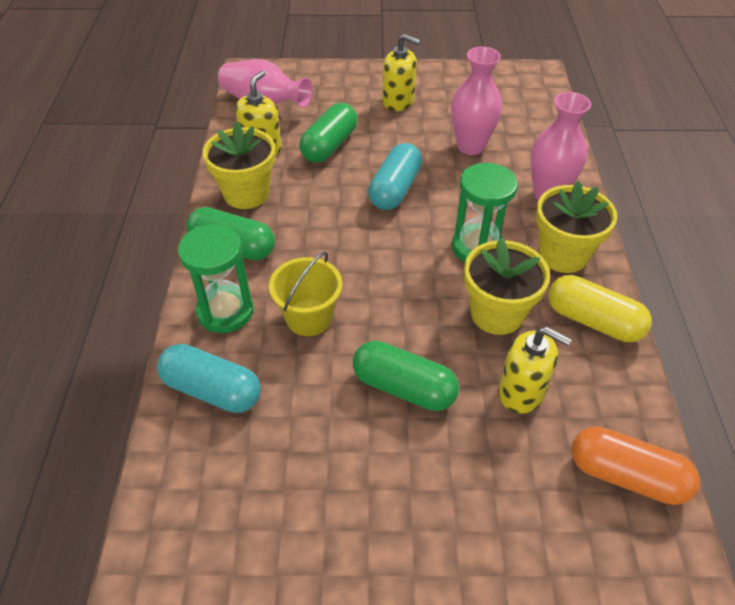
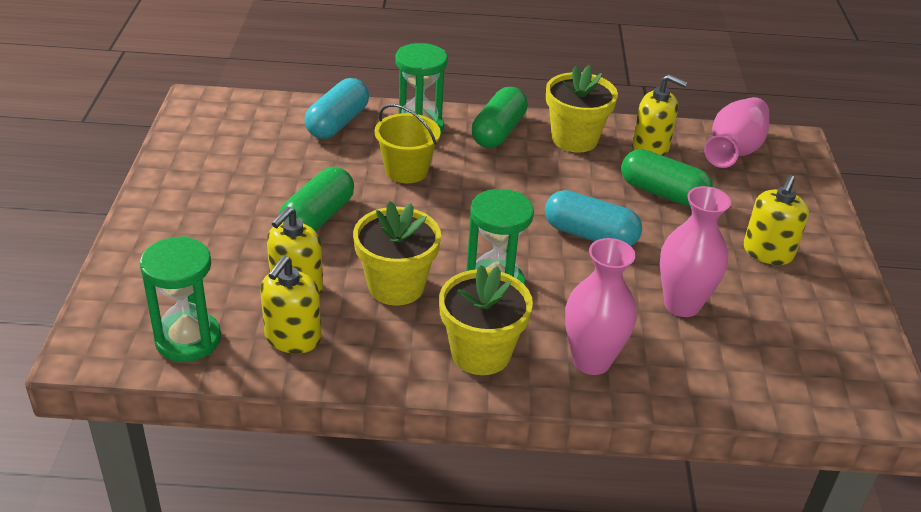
camera: 90 degrees right, 10 degrees down
(591, 385) = (292, 338): none -> yellow soap dispenser
(593, 321) = (376, 357): yellow capsule -> none
(626, 476) = (188, 339): orange capsule -> green hourglass

